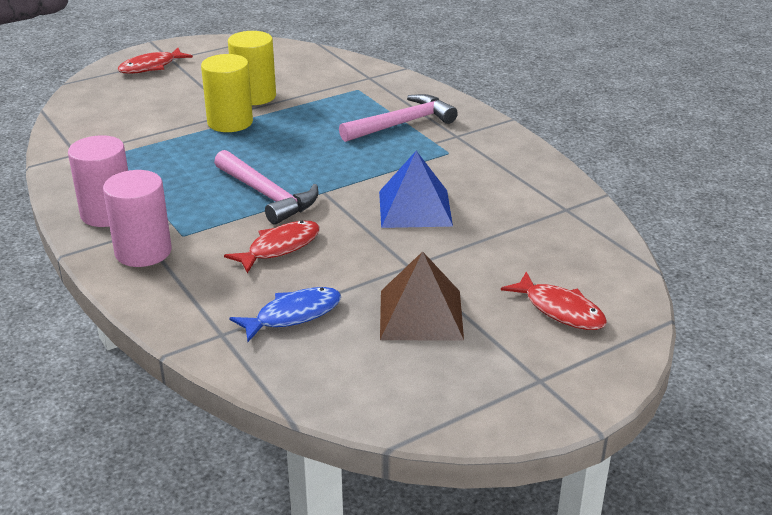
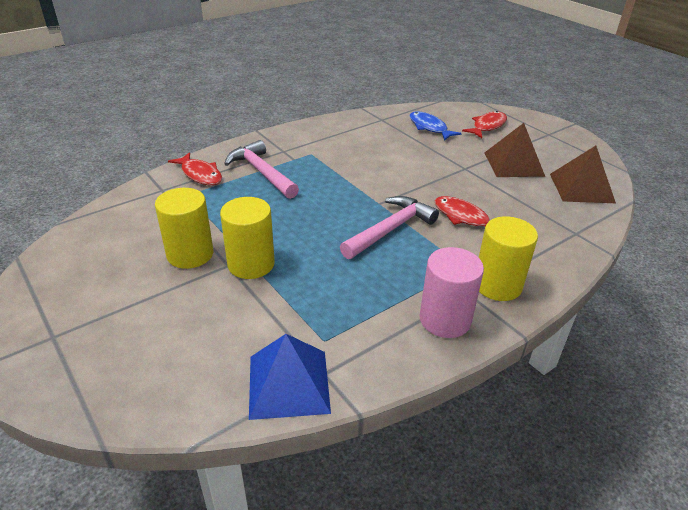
camera: 95 degrees left, 5 degrees up
(143, 252) = (497, 285): pink cylinder -> yellow cylinder
(151, 67) = (74, 351): red fish -> red fish (200, 174)
(293, 315) = (539, 206): blue fish -> blue fish (429, 127)
(340, 371) = (581, 188): none -> brown pyramid
(414, 208) = (393, 166): blue pyramid -> blue pyramid (288, 384)

